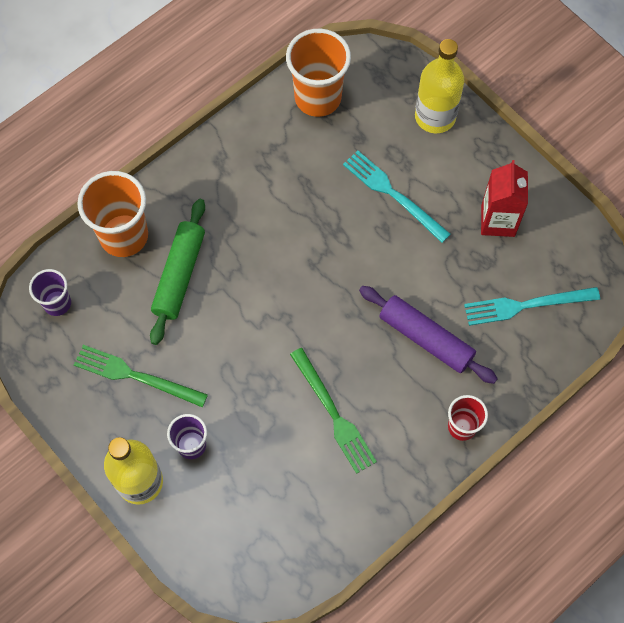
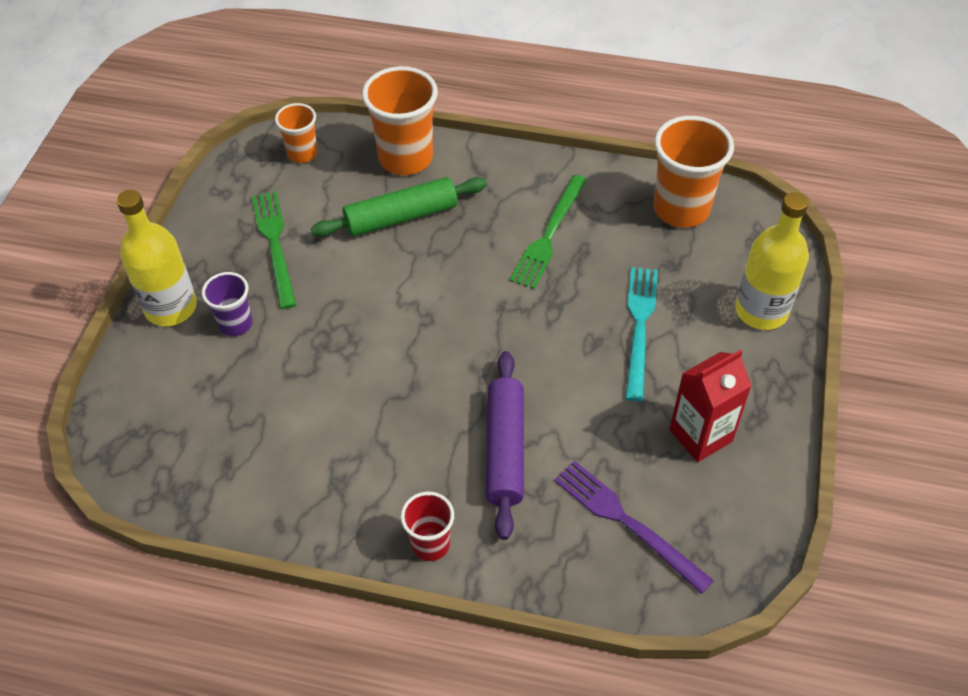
camera: 55 degrees right, 15 degrees down
(57, 303) = (302, 154): purple cup -> orange cup
(333, 414) = (354, 418): green fork -> green fork (549, 235)
(526, 305) = (627, 522): turquoise fork -> purple fork

